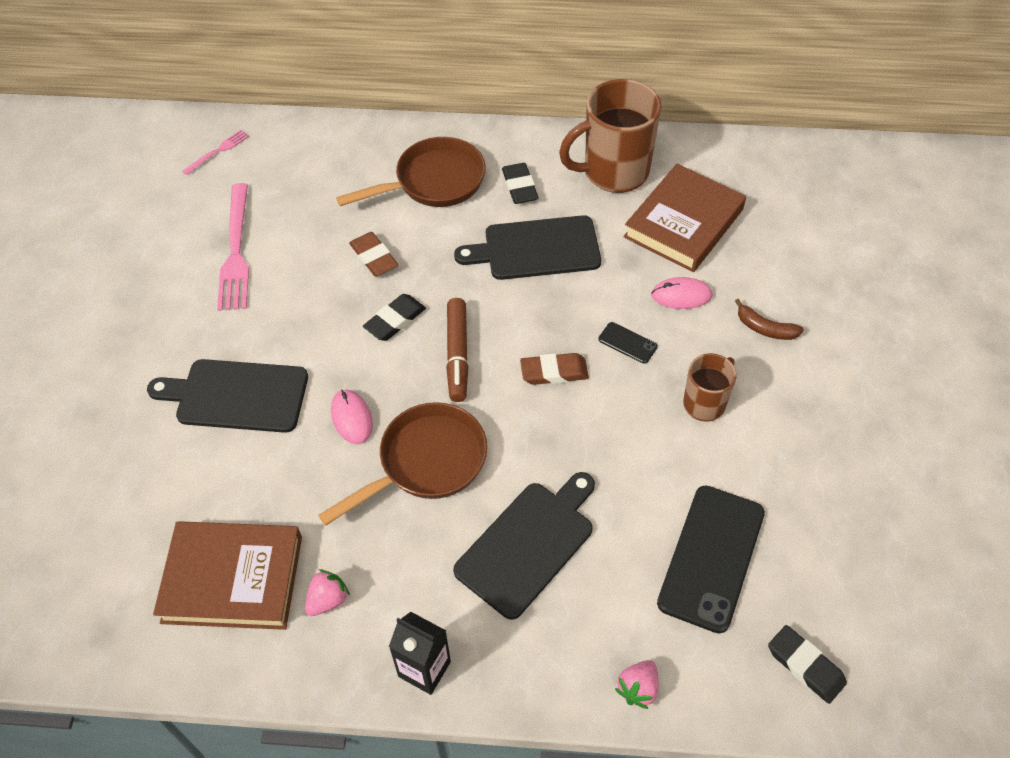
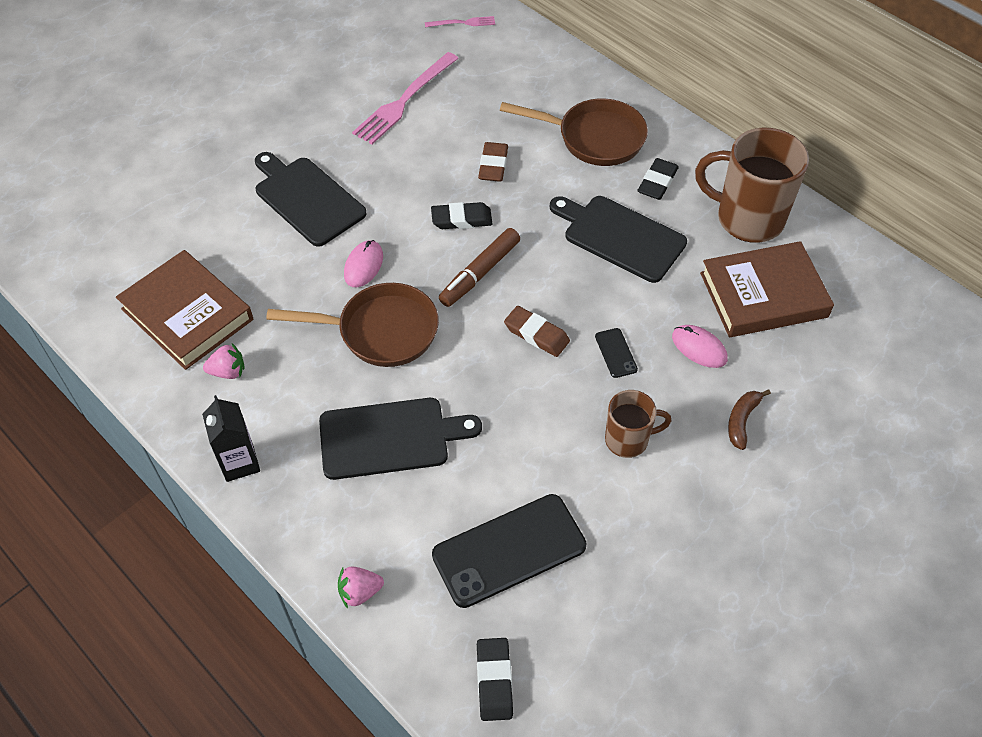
camera: 40 degrees right, 0 degrees up
(765, 328) = (742, 420): brown banana -> brown banana turned 45 degrees clockwise

